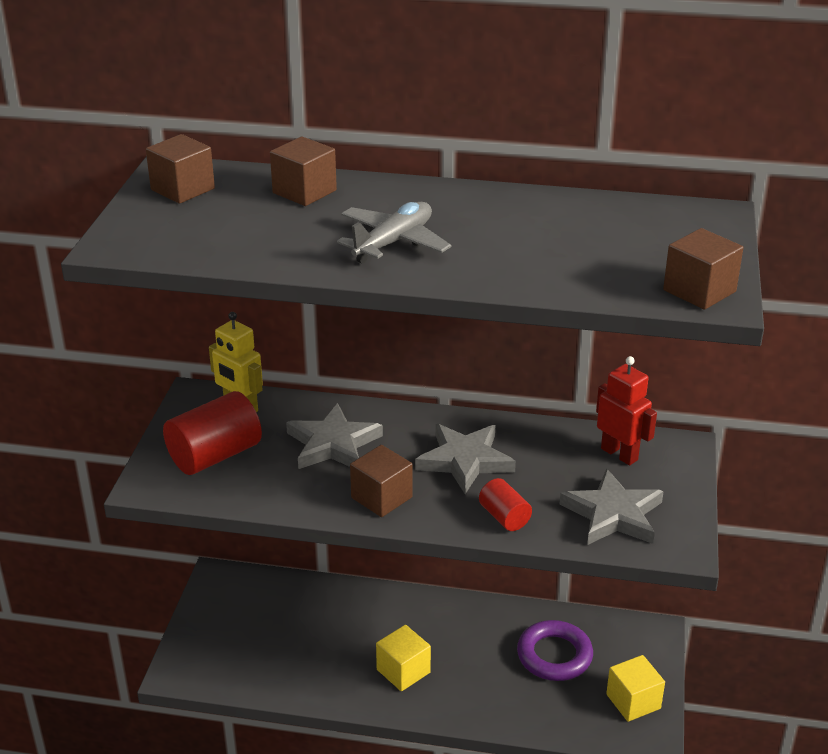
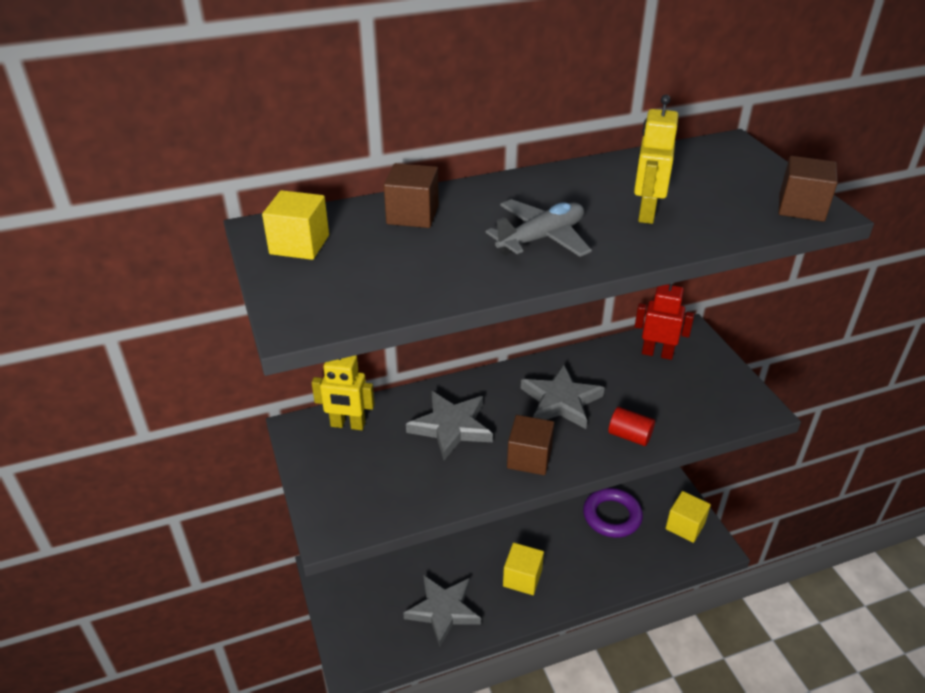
camera: 30 degrees left, 5 degrees up
(182, 189) = (299, 245): brown cube -> yellow cube
(215, 455) = (364, 477): red cylinder -> none
(393, 242) = (541, 238): grey plane -> grey plane turned 45 degrees clockwise
(525, 250) = (646, 213): none -> yellow robot
(613, 514) = (696, 402): grey star -> grey star (443, 610)

